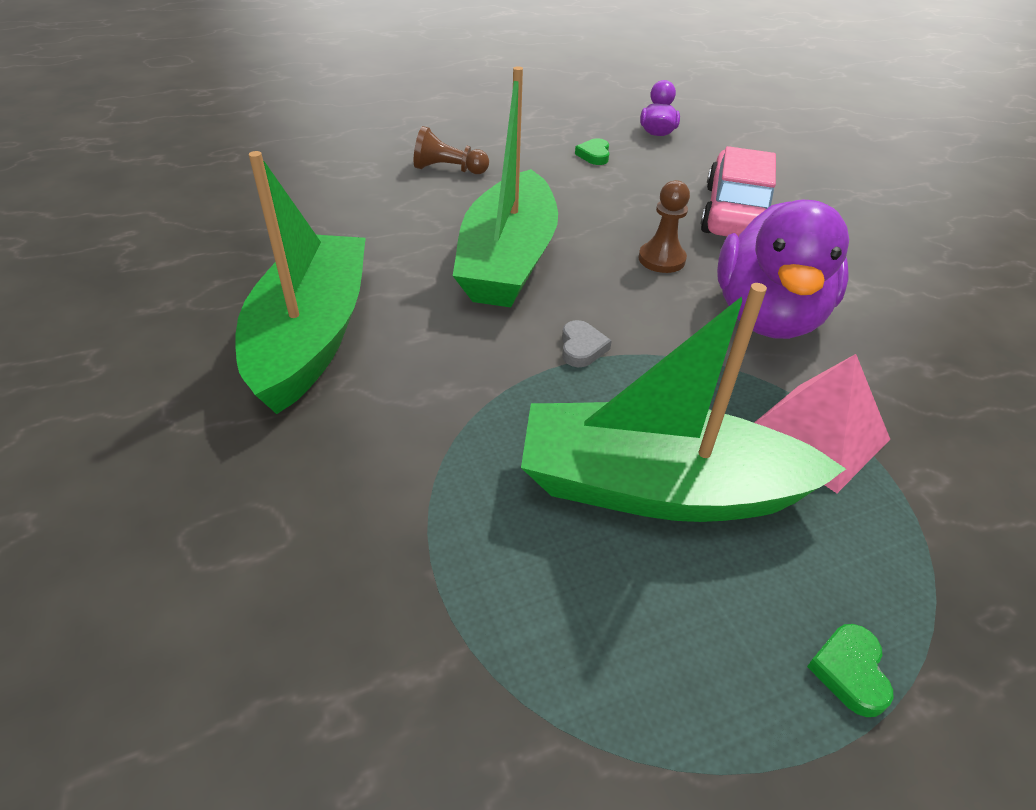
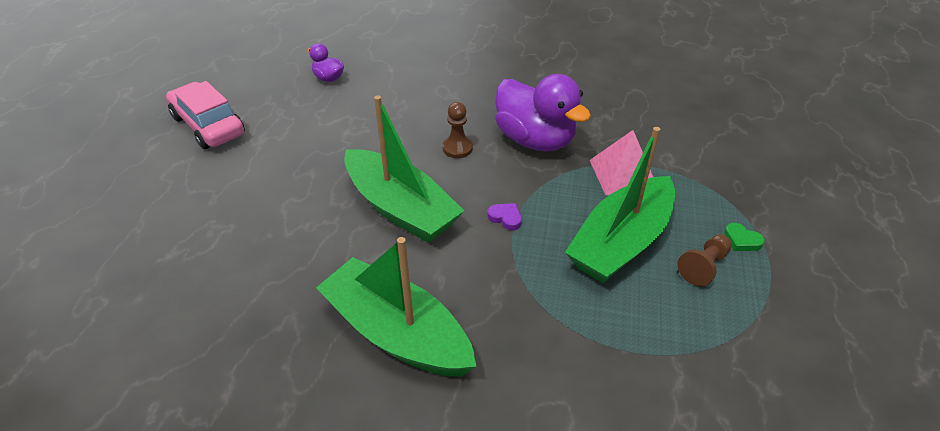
camera: 55 degrees left, 0 degrees up
(448, 169) = (266, 187): brown pawn -> brown pawn (703, 266)
(581, 348) = (505, 218): grey heart -> purple heart
(594, 155) = (324, 116): green heart -> none
(735, 213) = (442, 99): pink car -> pink car (208, 125)

